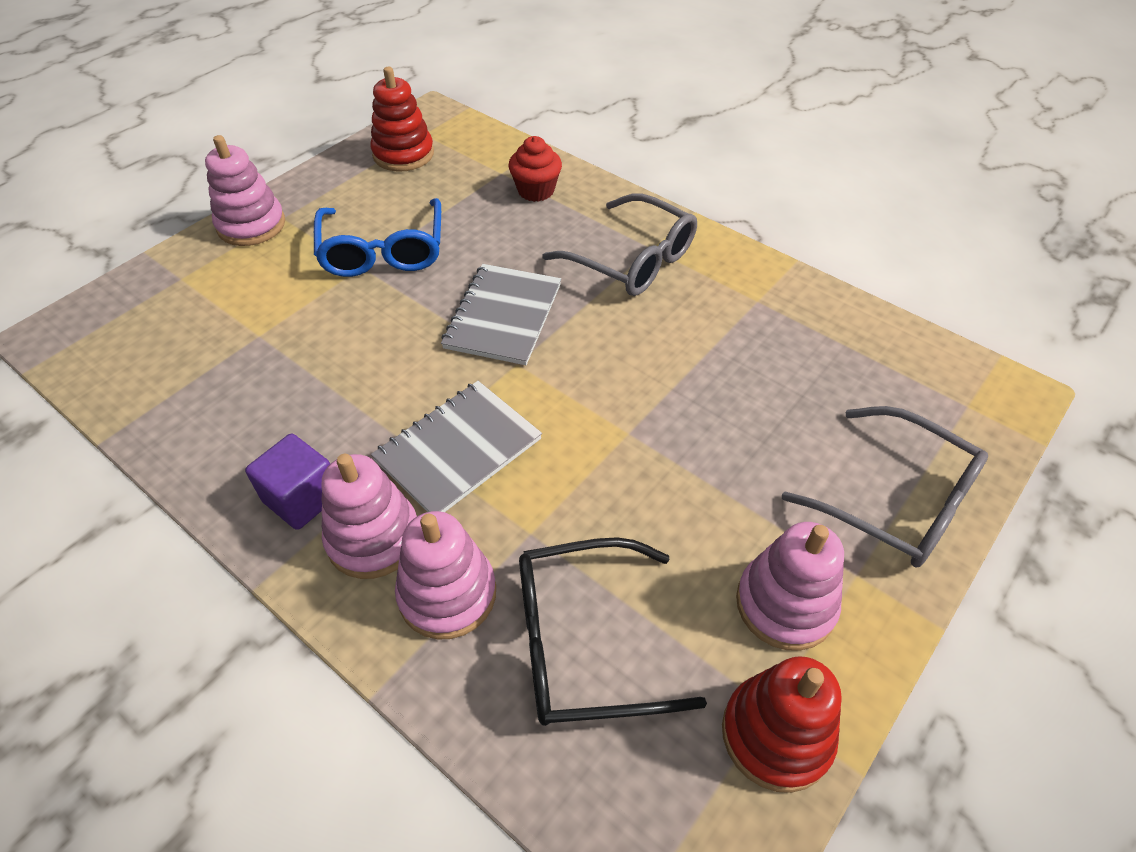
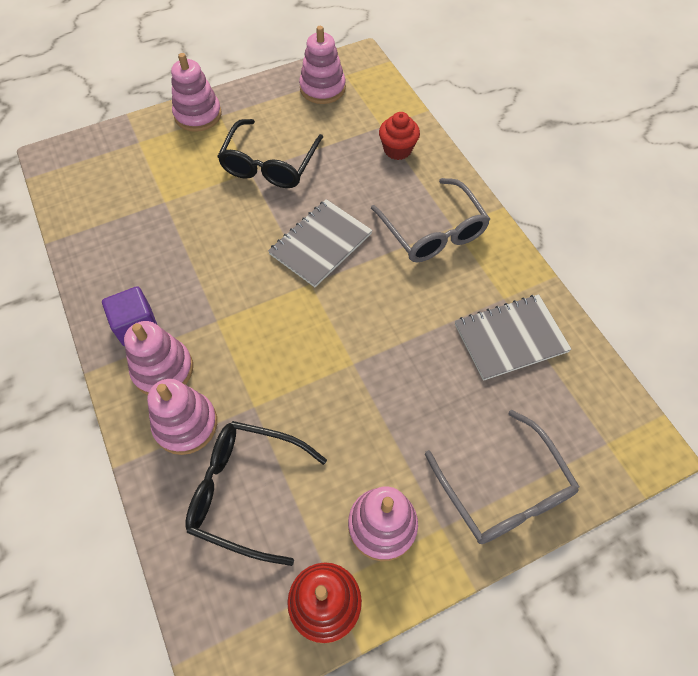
camera: 25 degrees right, 10 degrees up
(383, 251) = (270, 164): blue glasses -> black glasses
(403, 154) = (322, 88): red stacking toy -> pink stacking toy
(458, 450) = (241, 331): grey notebook -> grey notebook (510, 338)

